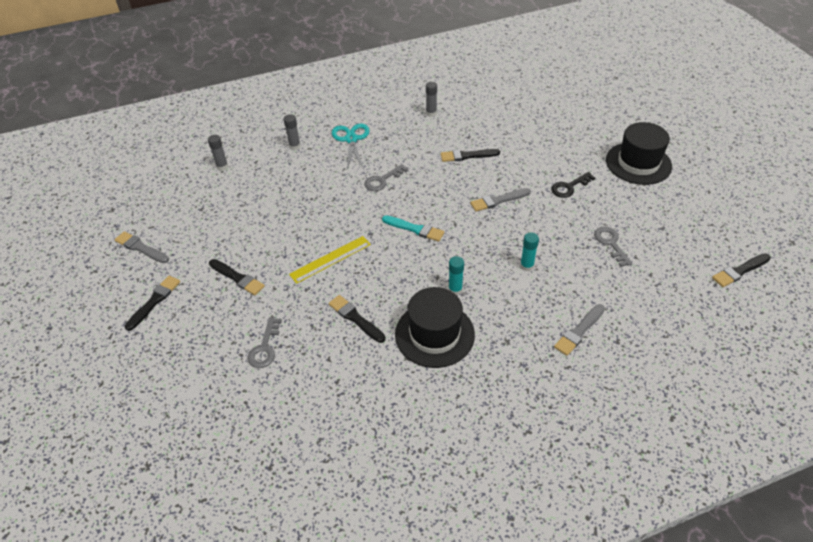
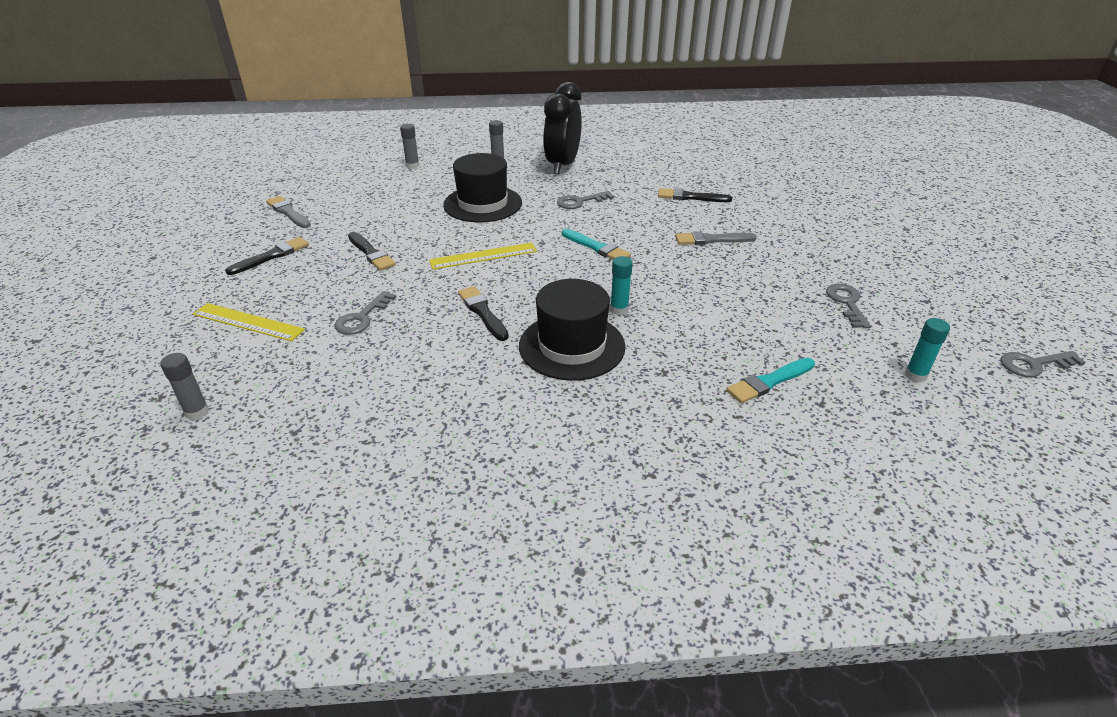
camera: 15 degrees right, 10 degrees down
(175, 375) = (248, 322): none -> yellow ruler
(351, 139) = (562, 165): turquoise scissors -> black clock
(431, 113) = (664, 158): grey glue stick -> grey glue stick (197, 412)
(526, 266) = (722, 304): turquoise glue stick -> turquoise glue stick (915, 375)
(569, 187) = (809, 242): black key -> none
(579, 331) = (769, 382): grey brush -> turquoise brush
(638, 163) = (911, 236): black hat -> black hat (482, 204)
(739, 271) = (1034, 364): black brush -> grey key

